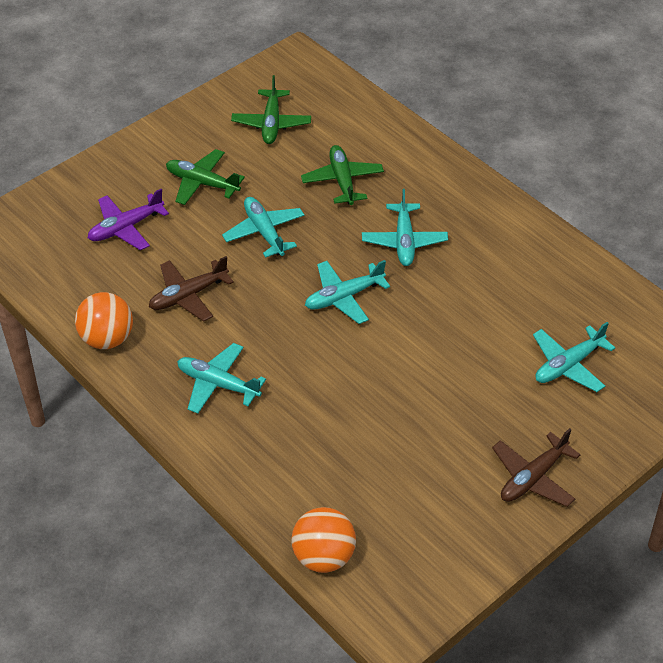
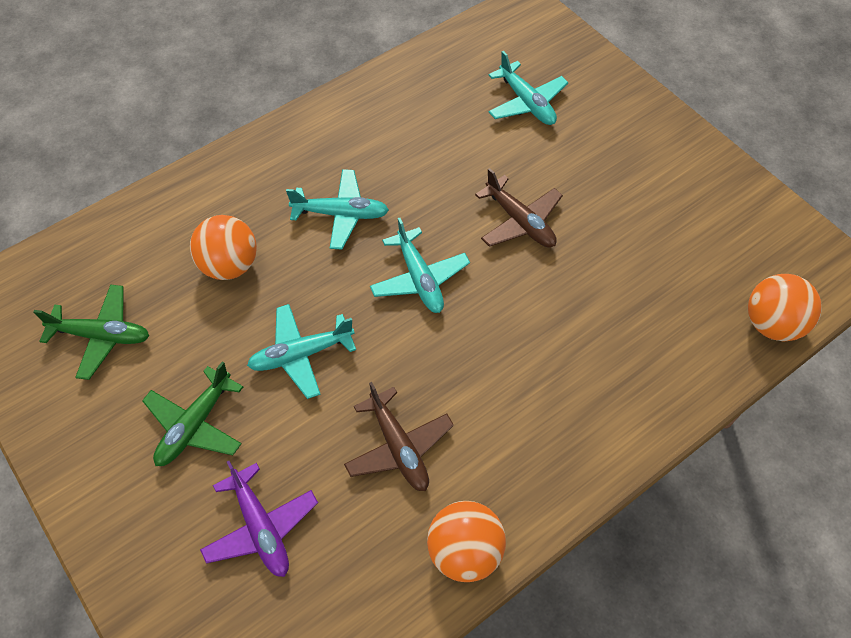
camera: 85 degrees left, 10 degrees up
(218, 384) = (544, 416): turquoise plane -> none
(342, 181) = (229, 265): green plane -> orange ball
(533, 477) = (661, 146): brown plane -> brown plane (520, 221)

